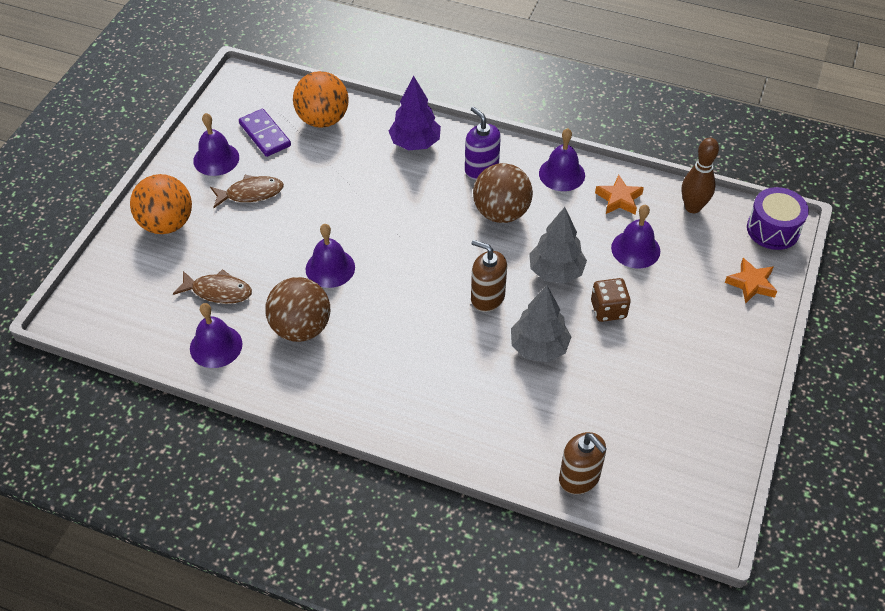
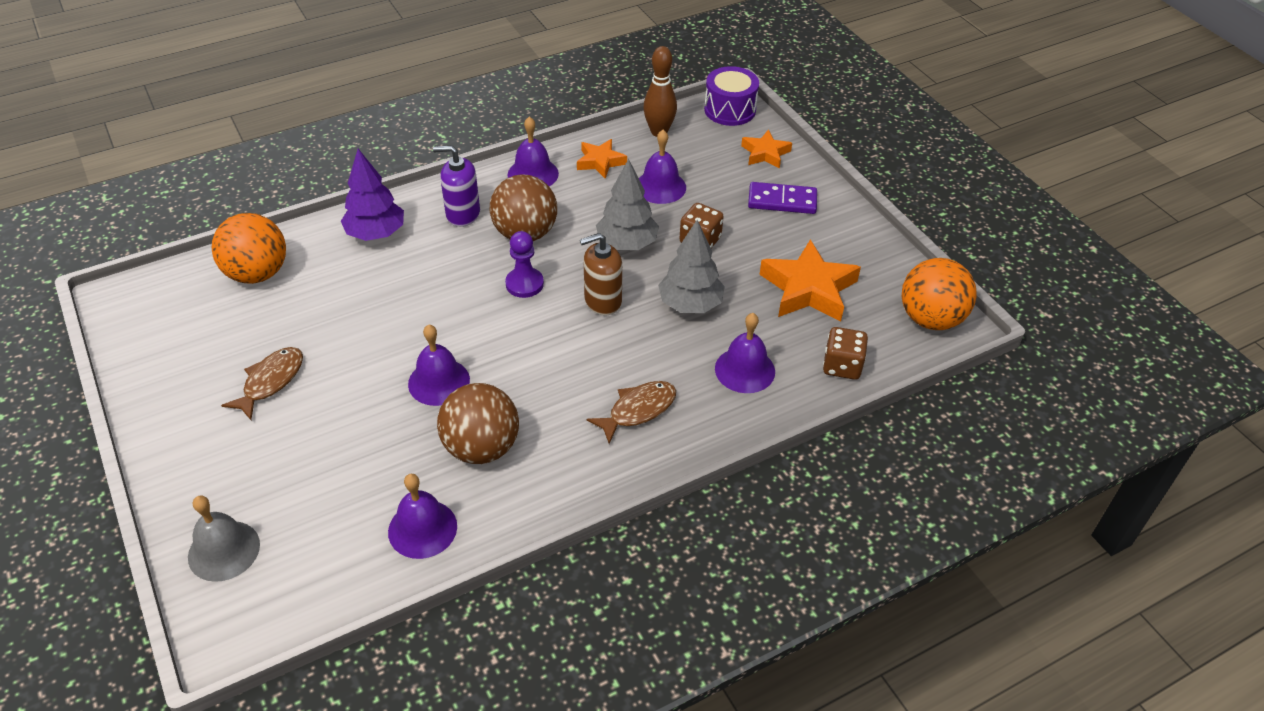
camera: 50 degrees left, 5 degrees down
(122, 270) = (224, 550): none -> grey bell
(167, 224) = (215, 472): orange ball -> orange ball (930, 319)
(216, 159) = (188, 380): purple bell -> purple bell (745, 370)
(218, 291) = (357, 484): brown fish -> brown fish (638, 410)
(265, 135) = (213, 325): purple domino -> purple domino (782, 201)
(456, 246) = (524, 284): none -> purple pawn
(579, 478) = (842, 366): brown soap dispenser -> brown dice
(635, 407) = (808, 289): none -> orange star

